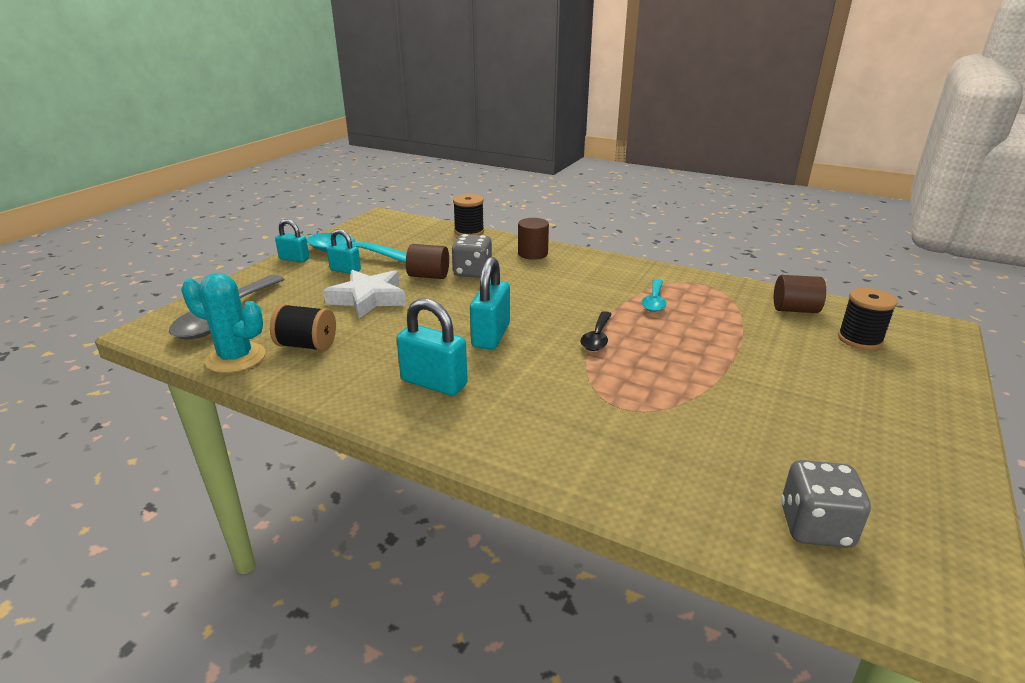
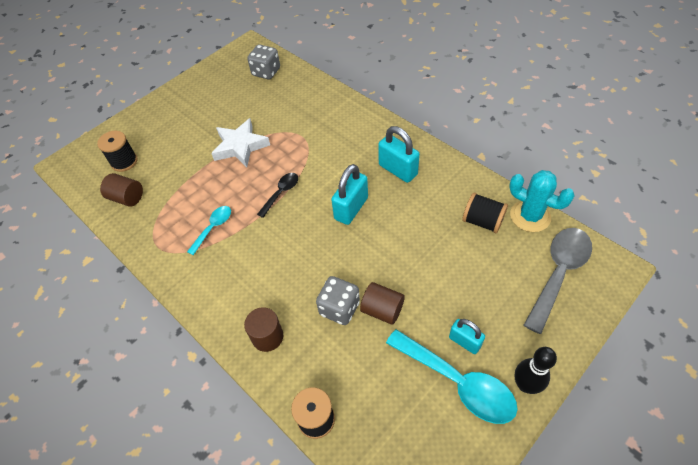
camera: 160 degrees left, 25 degrees up
(294, 259) = (525, 385): turquoise padlock -> black bowling pin
(368, 299) = (439, 279): white star -> white star (240, 146)

